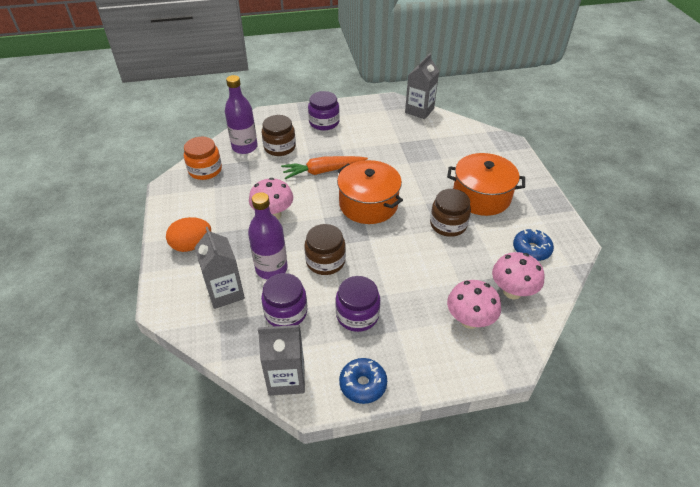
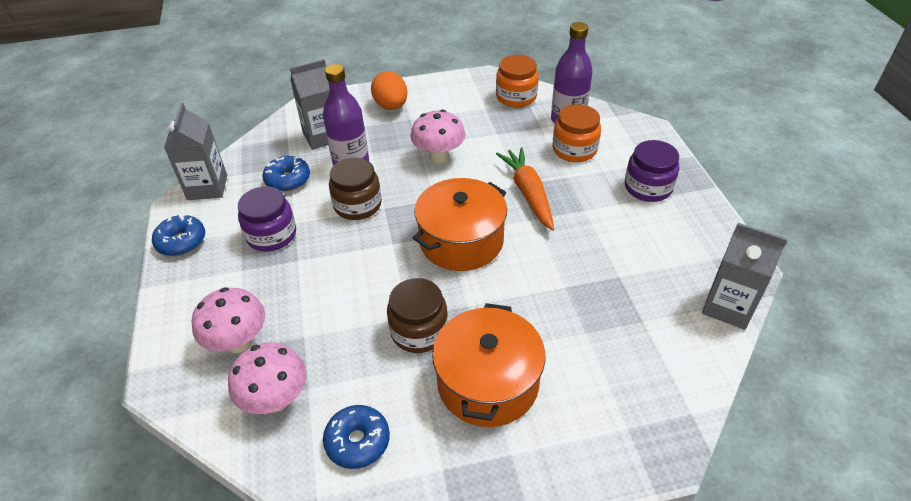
camera: 90 degrees right, 0 degrees up
(280, 147) = (574, 149): brown jar -> orange jar
(286, 312) = (288, 180): purple jar -> blue donut

